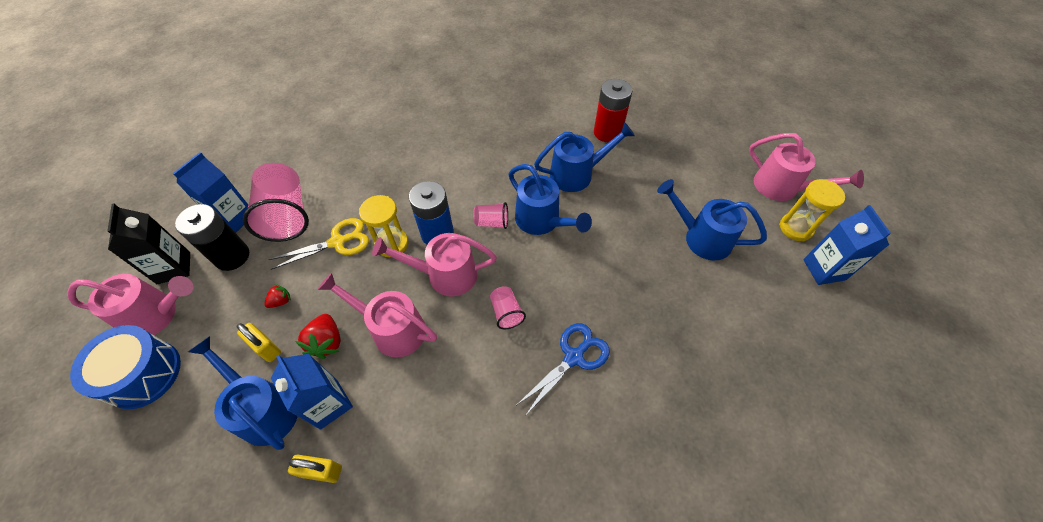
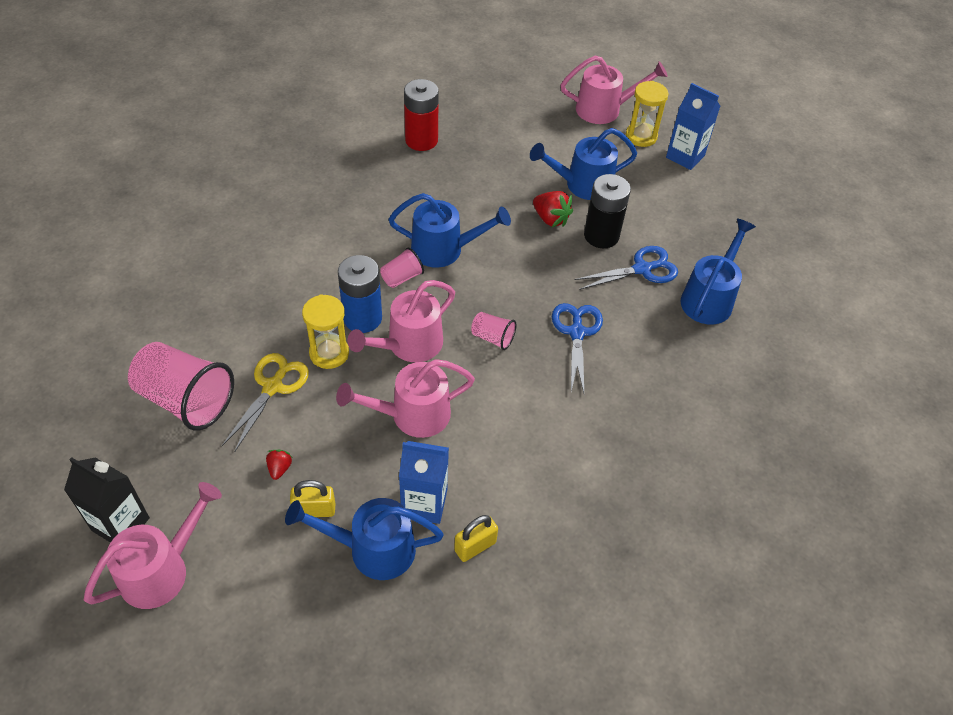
camera: 45 degrees left, 5 degrees down
(143, 374) = (217, 617): blue drum -> none
(232, 256) = (174, 471): black battery -> black battery (601, 236)
(235, 218) = (129, 440): blue carton -> none
(327, 342) = (366, 465): red strawberry -> red strawberry (550, 219)
(577, 174) = (432, 192): blue watering can -> blue watering can (709, 298)
(684, 343) = (642, 269): none -> blue scissors

